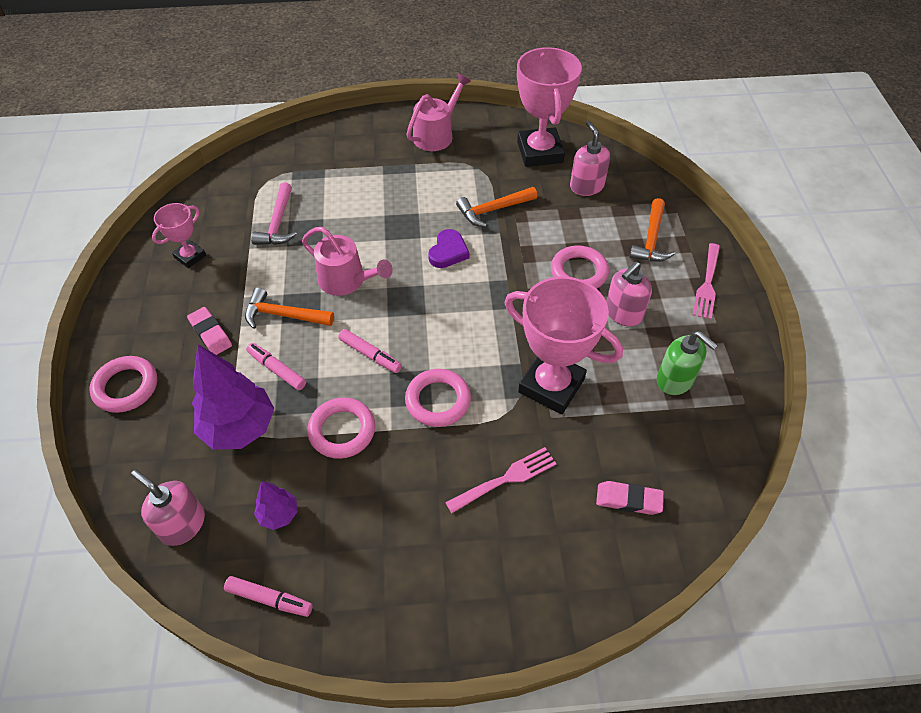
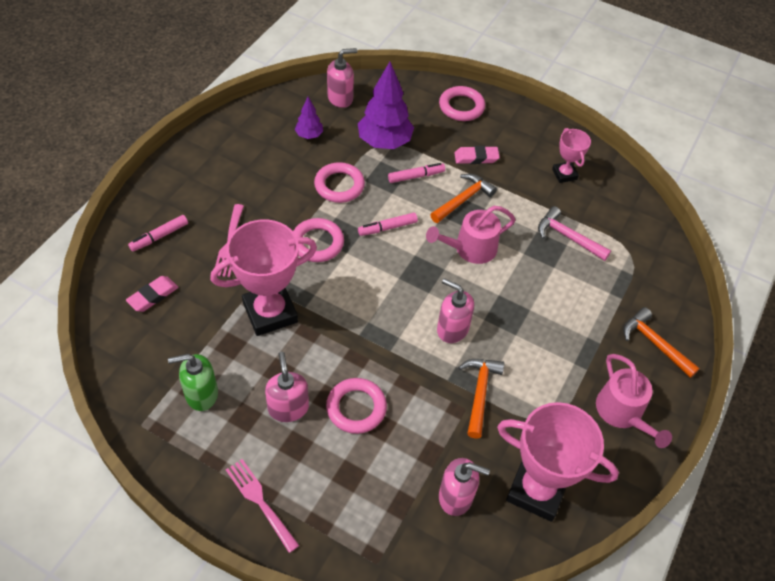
camera: 120 degrees right, 0 degrees up
(269, 599) = (264, 113): pink marker -> pink marker (159, 236)
(448, 252) = (452, 329): purple heart -> pink soap dispenser
(651, 239) = (345, 498): orange hammer -> orange hammer (654, 343)

